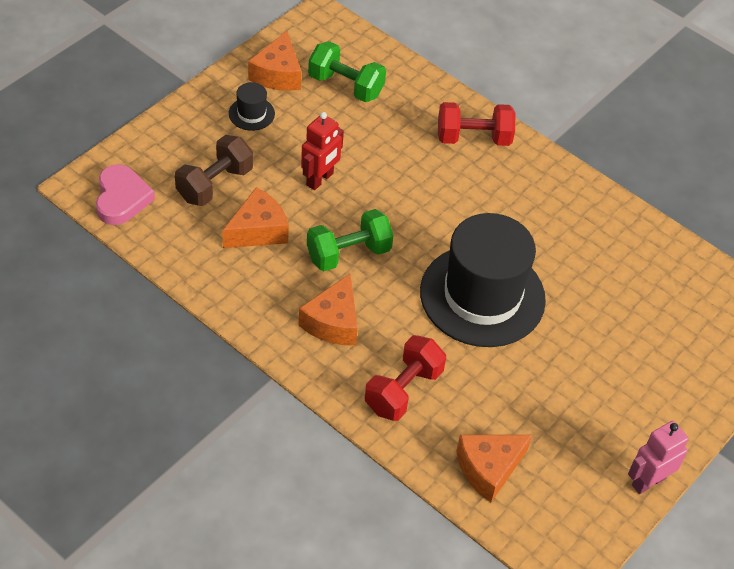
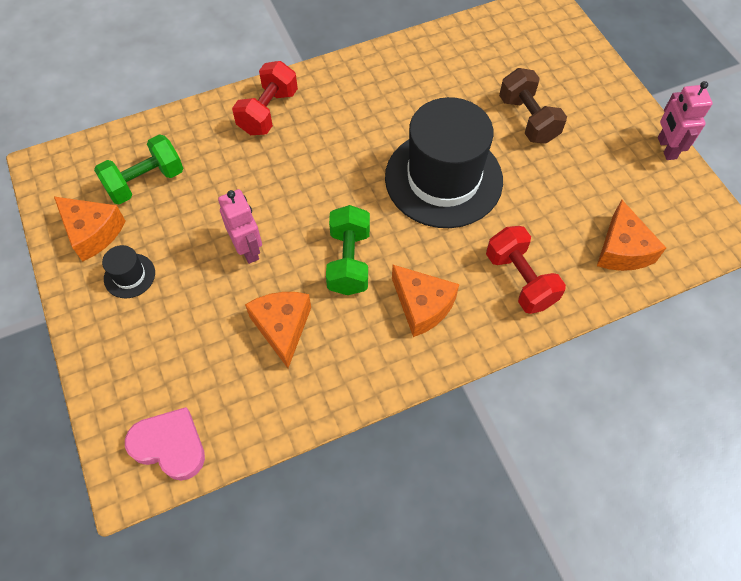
camera: 60 degrees left, 10 degrees up
(215, 184) = (202, 345): brown dumbbell -> brown dumbbell (528, 119)
(320, 179) = (248, 249): red robot -> pink robot

